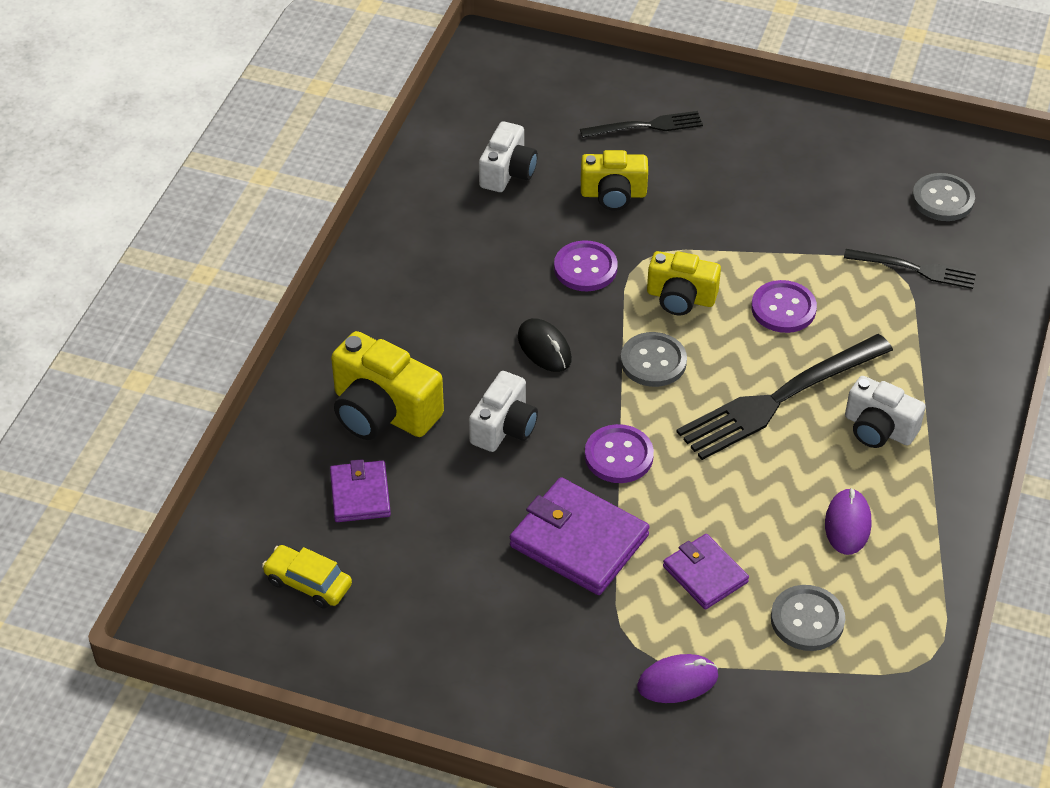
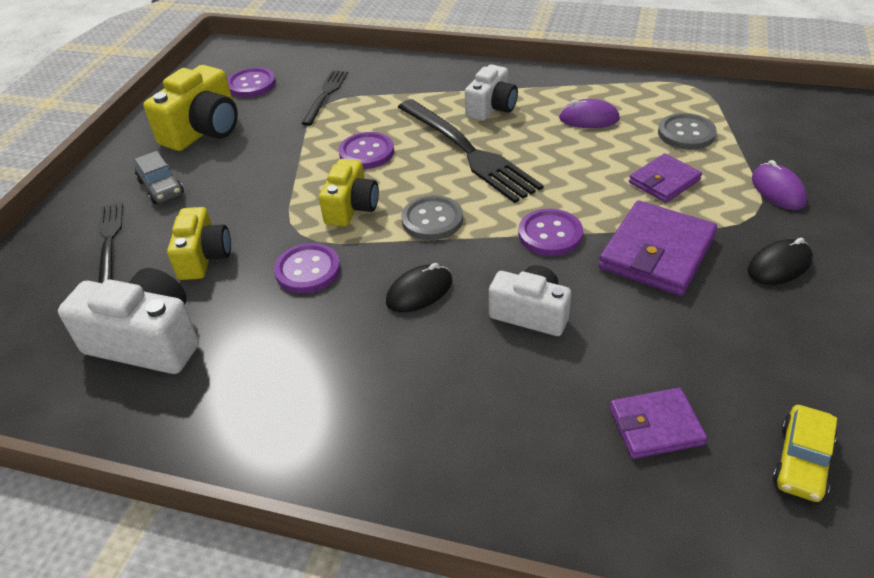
camera: 90 degrees left, 5 degrees down
(383, 411) = (527, 419): yellow camera -> yellow camera (204, 130)
(507, 172) = (147, 341): white camera -> white camera, size x1.51
(545, 641) = (779, 266): none -> black mouse
(729, 149) = (161, 187): none -> grey car
(942, 199) = (251, 84): grey button -> purple button

